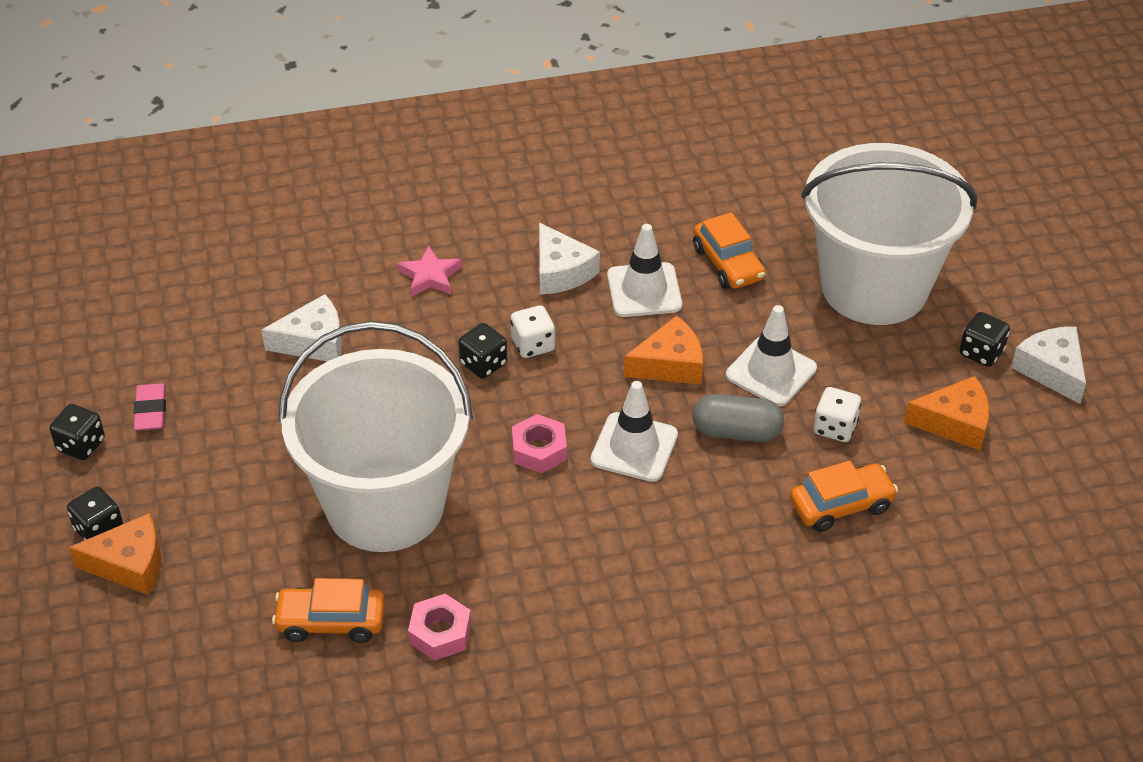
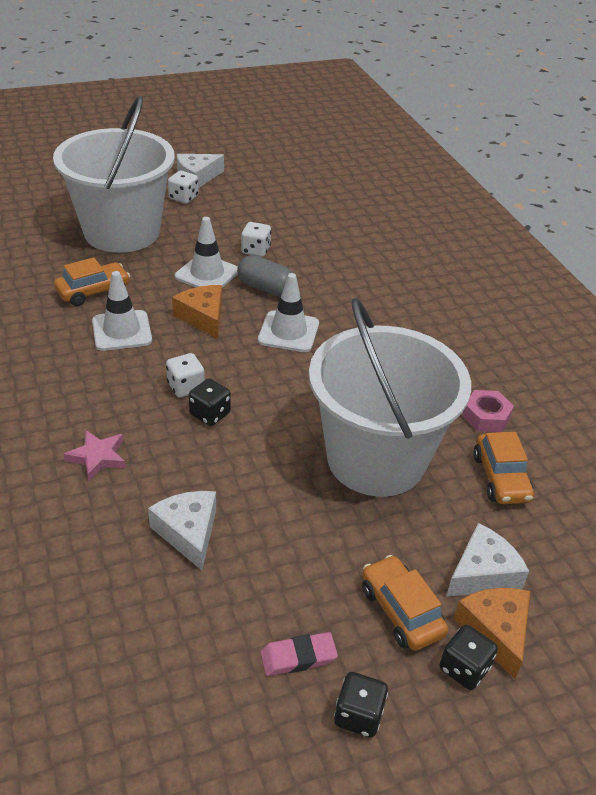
camera: 100 degrees left, 5 degrees down
(539, 450) = (300, 378): pink nut -> none
(561, 271) = (96, 376): white cheese -> white cheese (482, 573)
(736, 432) = (266, 288): grey capsule -> grey capsule turned 60 degrees counterclockwise
(841, 505) = (321, 250): orange car -> orange car (401, 611)
(955, 422) = (245, 209): orange cheese -> none
(981, 352) = (183, 198): black dice -> white dice

